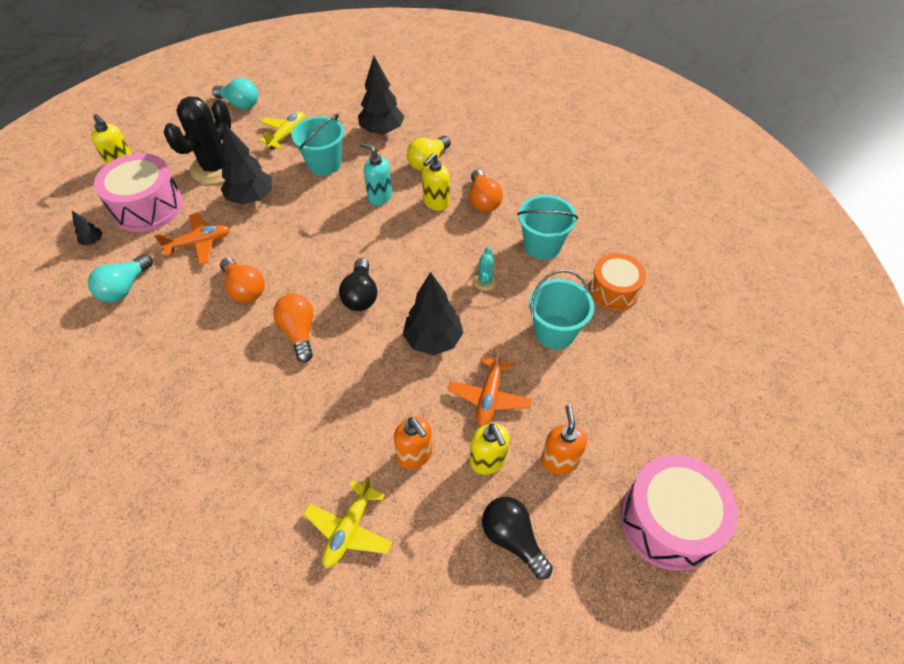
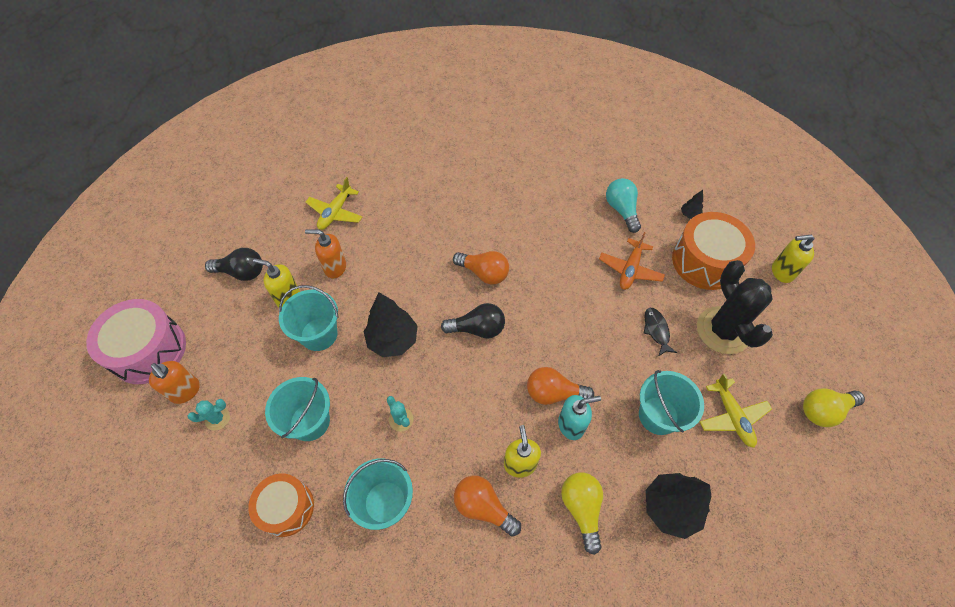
camera: 135 degrees right, 5 degrees up
(147, 207) = (705, 261): pink drum -> orange drum
(240, 104) = (823, 410): turquoise light bulb -> yellow light bulb
(245, 289) = (555, 268): orange light bulb -> orange light bulb (553, 393)
(251, 198) = (656, 330): black tree -> black fish
(349, 529) = (335, 212): yellow plane -> yellow plane turned 135 degrees counterclockwise
(361, 295) = (477, 329): black light bulb -> black light bulb turned 135 degrees clockwise
(489, 397) = (319, 334): orange plane -> turquoise bucket
(559, 460) = (242, 332): orange soap dispenser -> orange soap dispenser (186, 391)
(631, 393) = (217, 418): none -> turquoise cactus

